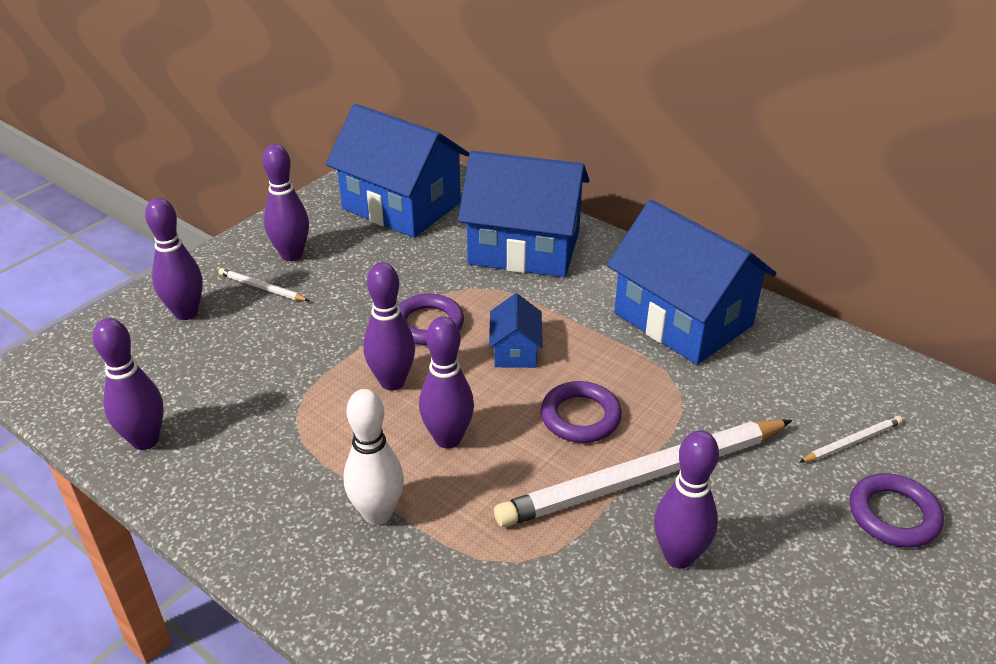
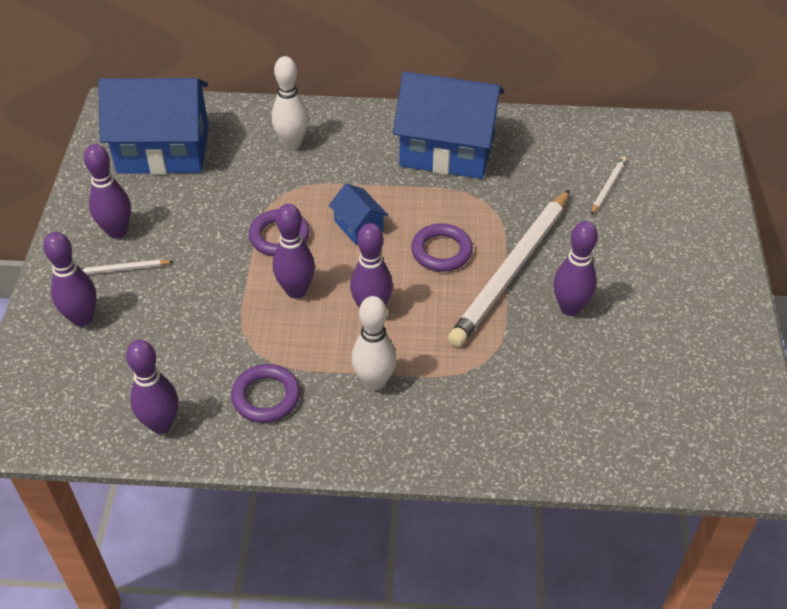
camera: 35 degrees left, 10 degrees up
(524, 248) = (292, 143): blue house -> white bowling pin
(893, 515) = (660, 221): purple ring -> purple ring (266, 397)

